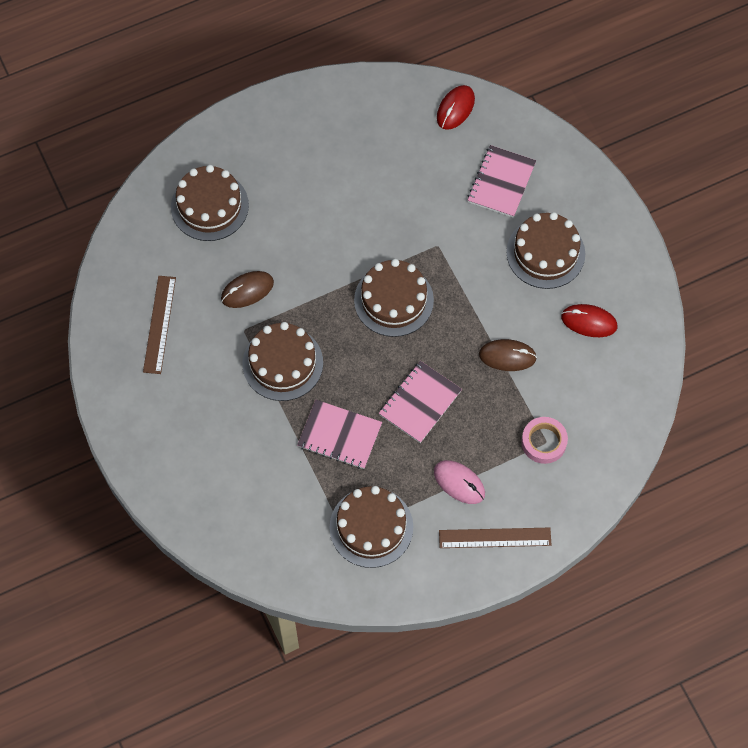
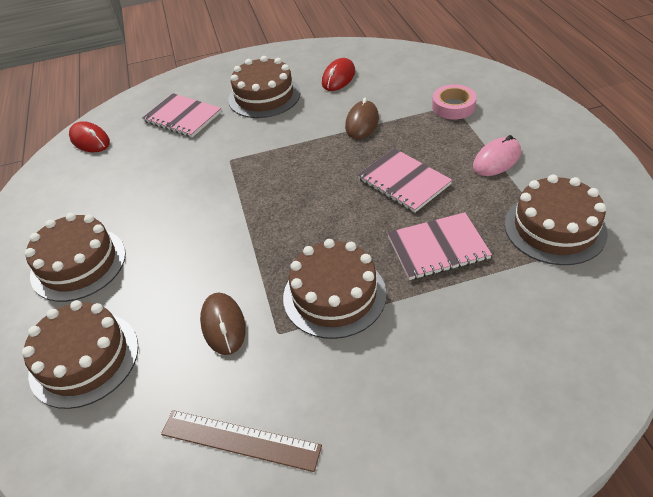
camera: 75 degrees left, 20 degrees down
(339, 435) = (437, 248): pink notebook -> pink notebook turned 45 degrees clockwise
(393, 300) = (280, 194): brown cake -> brown cake (78, 264)
(495, 538) = (556, 140): brown ruler -> none

